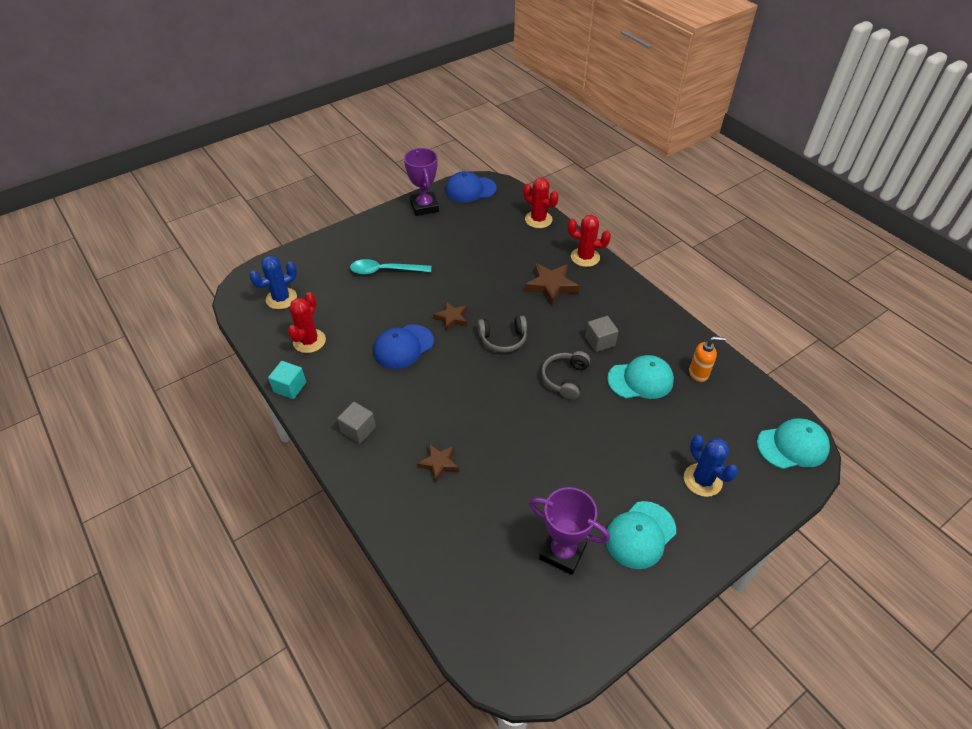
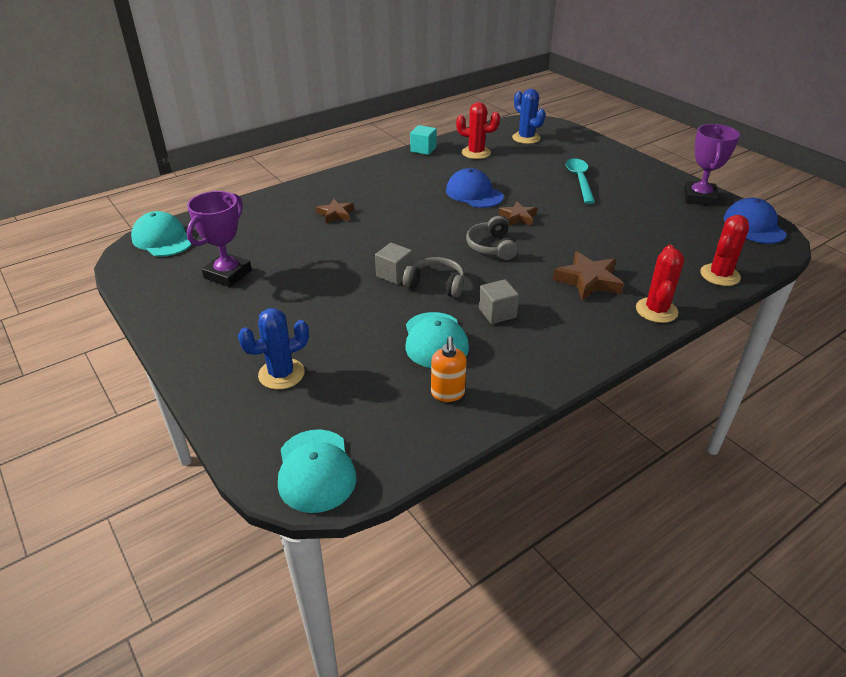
camera: 90 degrees right, 10 degrees down
(358, 430) = (376, 178): grey cube -> grey cube (394, 274)
(424, 207) = (699, 197): purple trophy -> purple trophy turned 60 degrees counterclockwise
(640, 535) = (229, 321): turquoise cap -> turquoise cap (163, 239)

